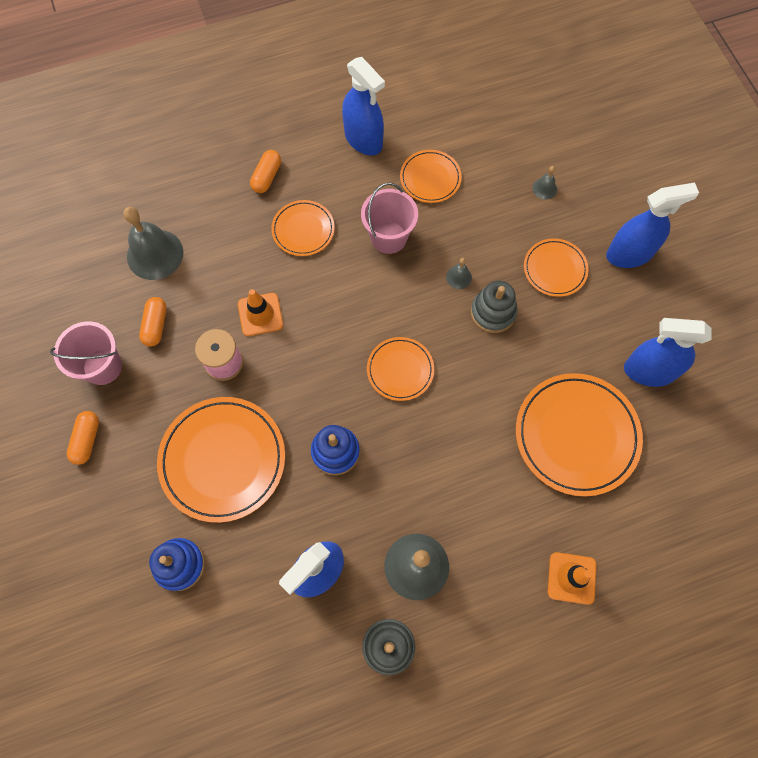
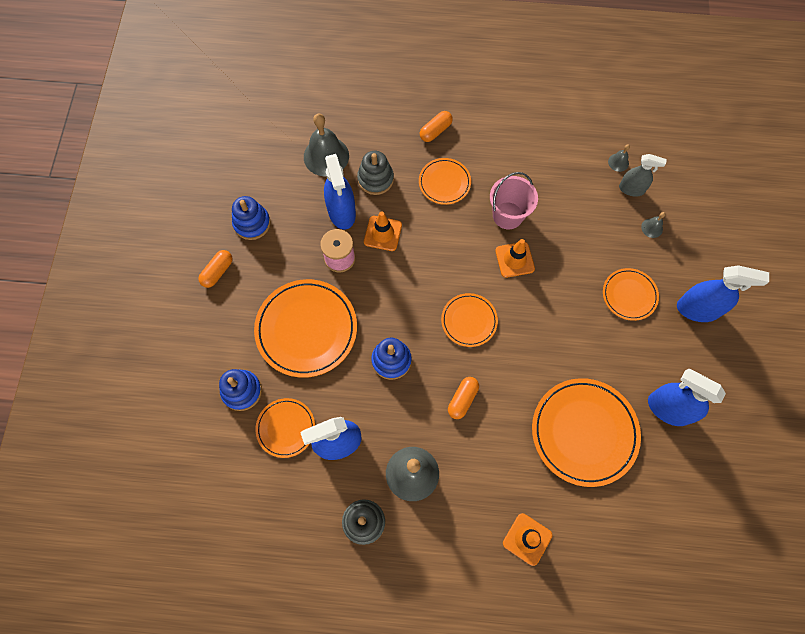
camera: 25 degrees right, 0 degrees up
(102, 366) = (252, 223): pink bucket -> blue stacking toy
(156, 325) = (303, 209): orange capsule -> orange capsule (462, 399)
(363, 139) = (523, 131): blue spray bottle -> blue spray bottle (342, 212)
(418, 282) = (514, 259): none -> orange traffic cone
(430, 178) = (562, 182): orange plate -> orange plate (286, 428)
(459, 277) = (548, 269): grey bell -> grey bell (618, 162)
(493, 312) = (562, 308): grey stacking toy -> grey stacking toy (375, 179)
(505, 156) = (631, 189): none -> grey spray bottle

